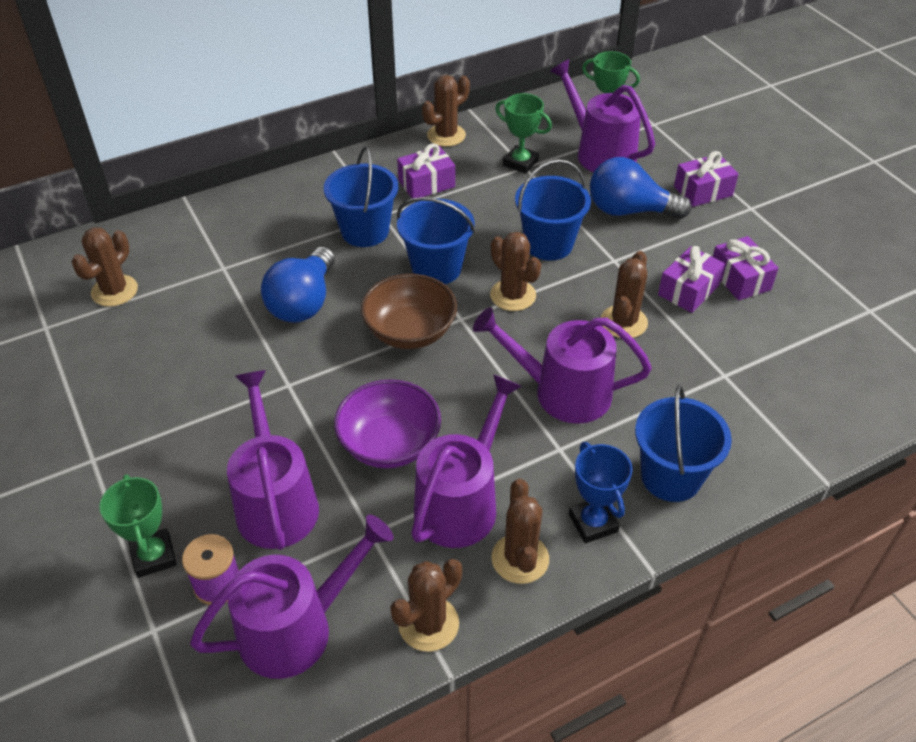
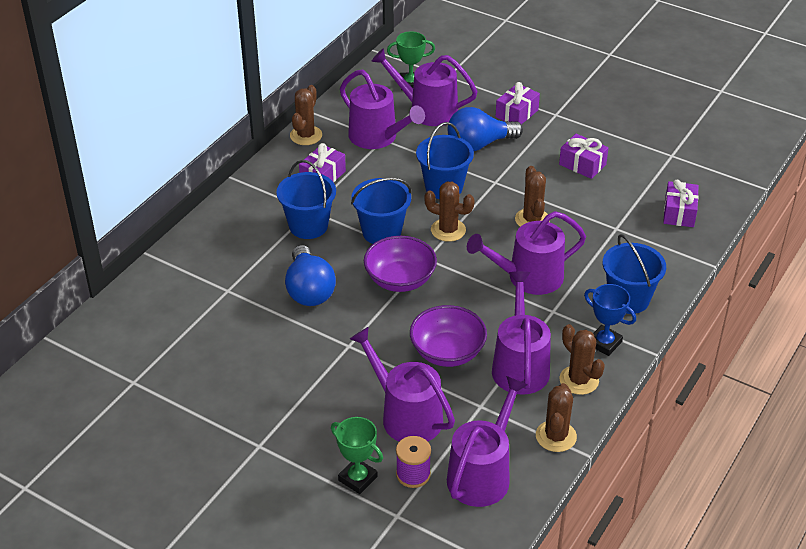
camera: 30 degrees left, 5 degrees down
(114, 291) = (161, 337): brown cactus -> none
(410, 331) = (400, 280): brown bowl -> purple bowl
(520, 163) = (377, 137): green trophy -> purple watering can
(688, 290) = (556, 184): purple gift -> purple gift (679, 213)

